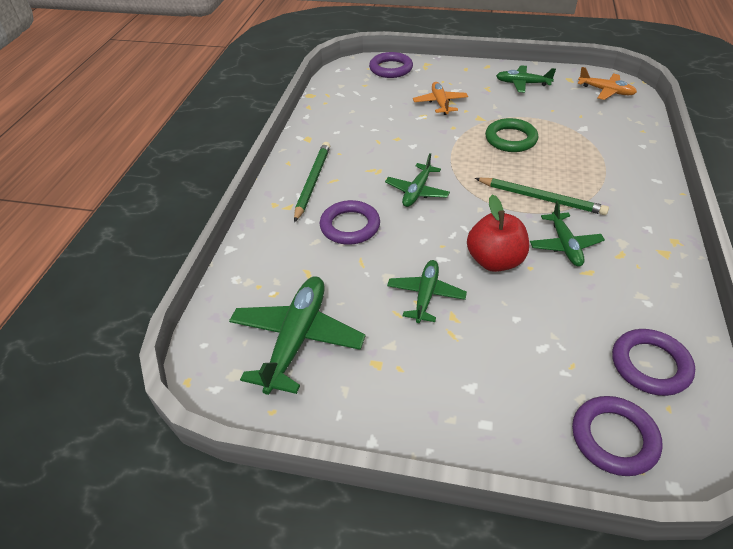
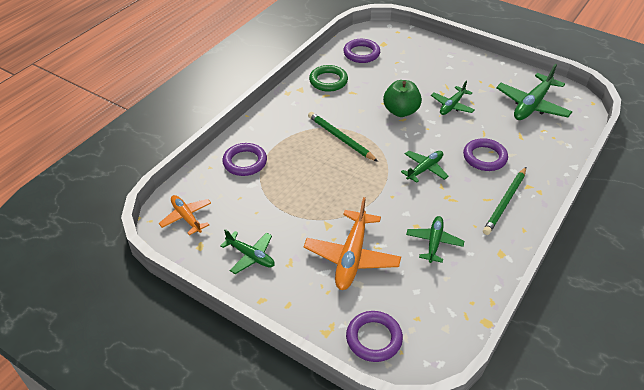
camera: 160 degrees left, 0 degrees up
(440, 103) = (351, 257): orange plane -> orange plane, size x1.65
(495, 261) = (401, 111): red apple -> green apple
(510, 139) = (320, 192): green ring -> green ring (328, 81)
(565, 245) = (352, 107): green plane -> green plane (434, 242)
(614, 438) = (399, 40): purple ring -> purple ring (245, 162)

